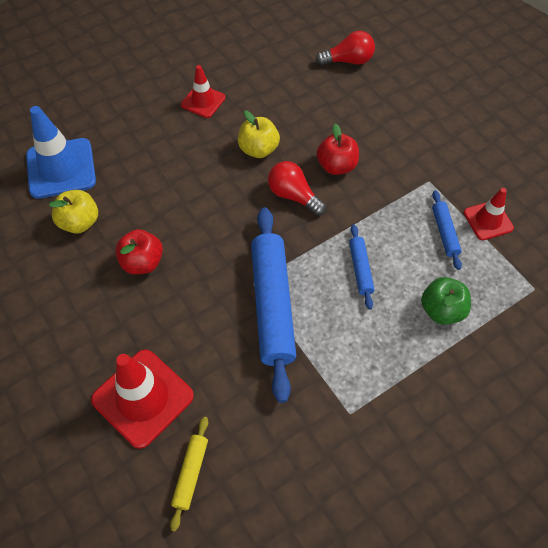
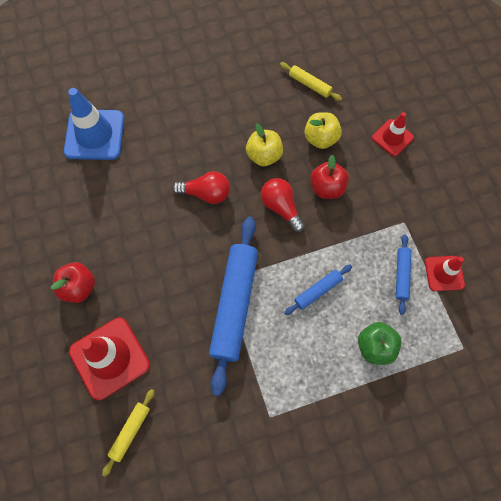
camera: 15 degrees right, 10 degrees up
(80, 222) = (98, 189): yellow apple -> yellow apple (320, 138)
(142, 262) = (139, 239): red apple -> red apple (78, 287)
(203, 101) = (229, 97): red traffic cone -> red traffic cone (392, 137)
(286, 73) = (310, 85): none -> yellow rolling pin
(348, 61) = (369, 84): red light bulb -> red light bulb (206, 193)
(360, 269) = (317, 291): blue rolling pin -> blue rolling pin turned 45 degrees clockwise

